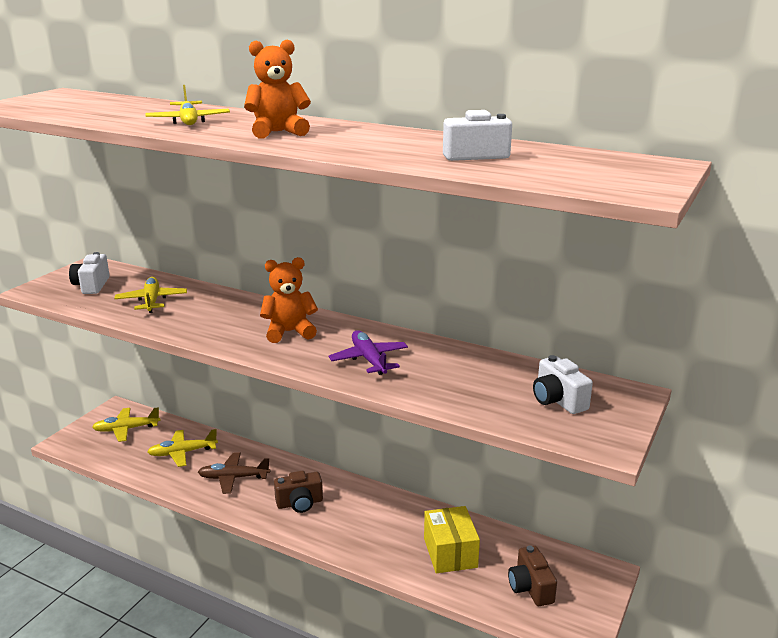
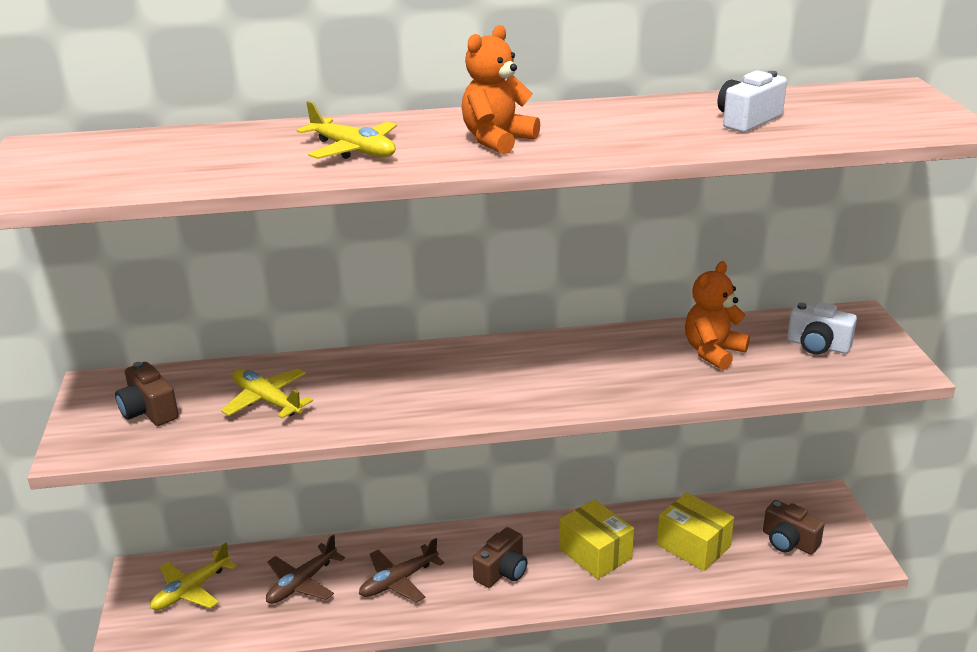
camera: 35 degrees left, 5 degrees up
(92, 285) = (149, 411): white camera -> brown camera
(182, 453) = (302, 583): yellow plane -> brown plane
(289, 332) = (487, 375): orange teddy bear -> orange teddy bear (713, 352)
(369, 359) = (610, 373): purple plane -> none
(373, 522) = (595, 553): none -> yellow box

